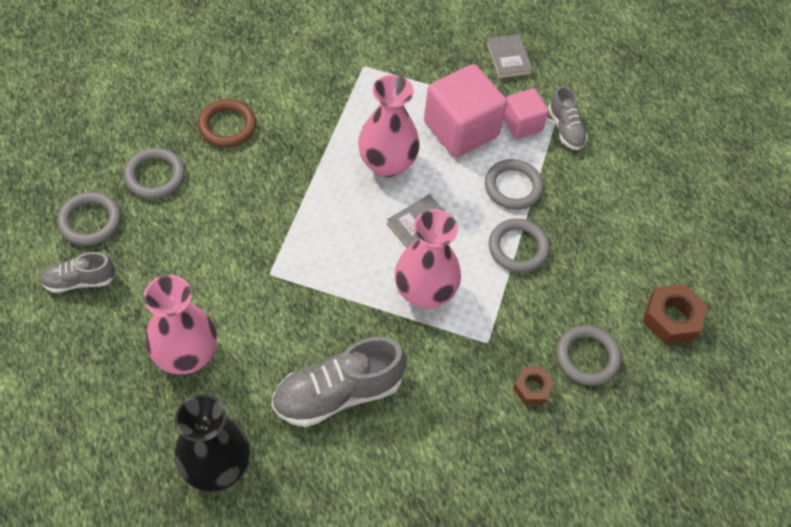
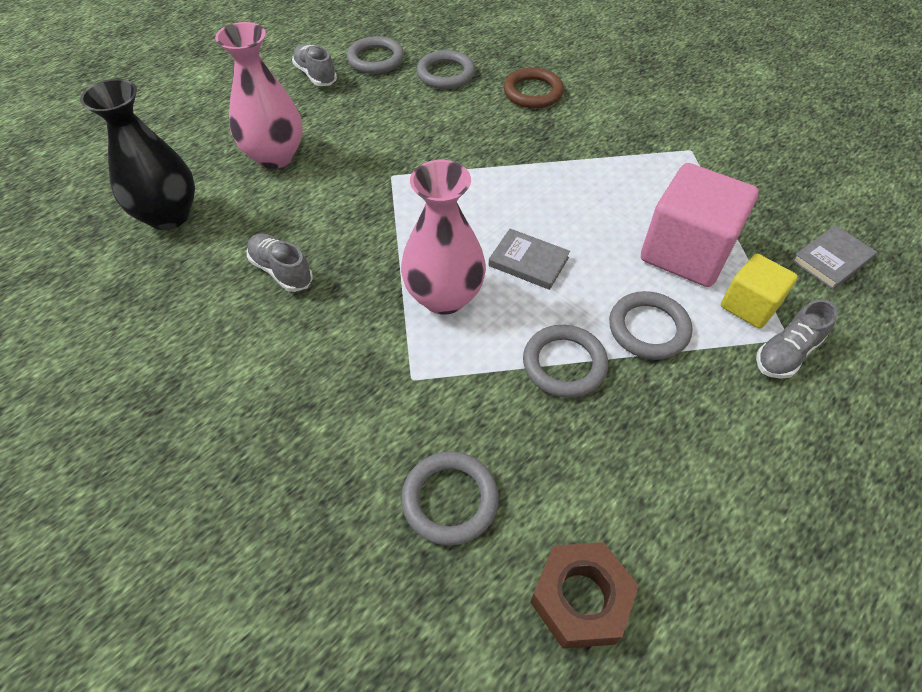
camera: 70 degrees right, 5 degrees down
(338, 393) = (281, 271): grey shoe -> grey shoe, size x0.57
(387, 163) = (585, 209): pink vase -> none
(522, 124) = (749, 305): pink cube -> yellow cube
(532, 388) = (371, 449): brown nut -> none

